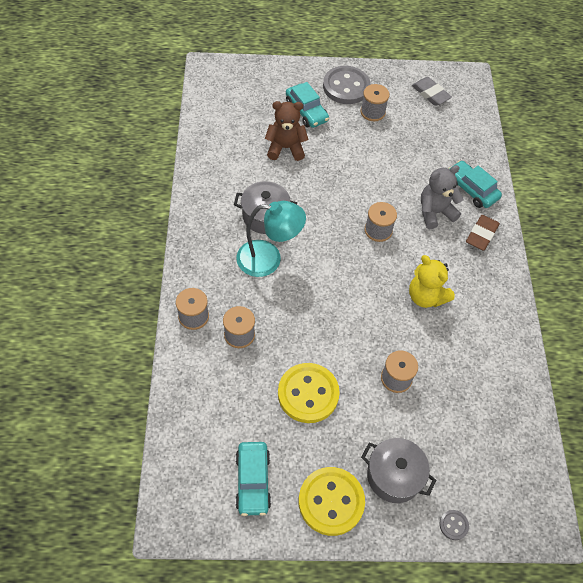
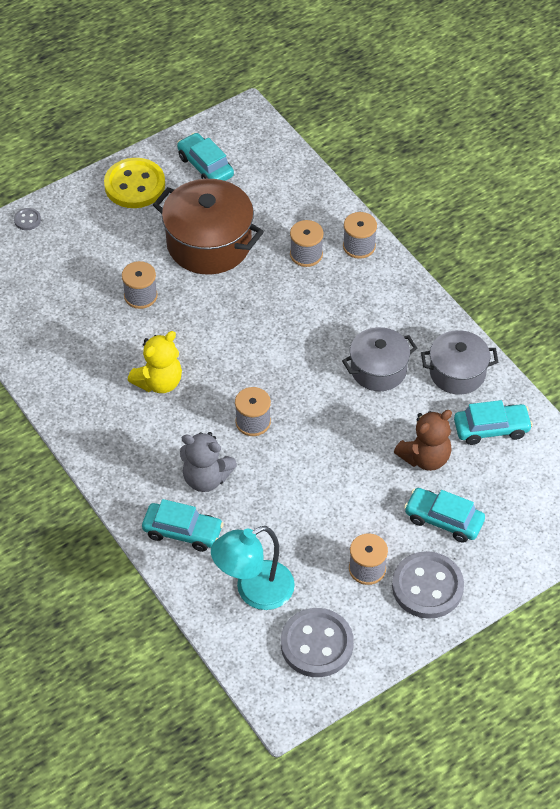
camera: 150 degrees right, 5 degrees down
(229, 141) = (491, 429): none -> turquoise car
(268, 259) = (337, 331): turquoise lamp -> turquoise lamp (254, 591)
(308, 394) = (209, 243): yellow button -> brown pot
(394, 476) = (95, 226): grey pot -> grey pot (457, 373)
(426, 296) = (159, 382): yellow teddy bear -> yellow teddy bear turned 120 degrees clockwise
(430, 94) = (317, 644): grey eraser -> grey button
(435, 212) = (206, 478): grey teddy bear -> grey teddy bear turned 75 degrees clockwise
(481, 234) = (140, 482): brown eraser -> none

